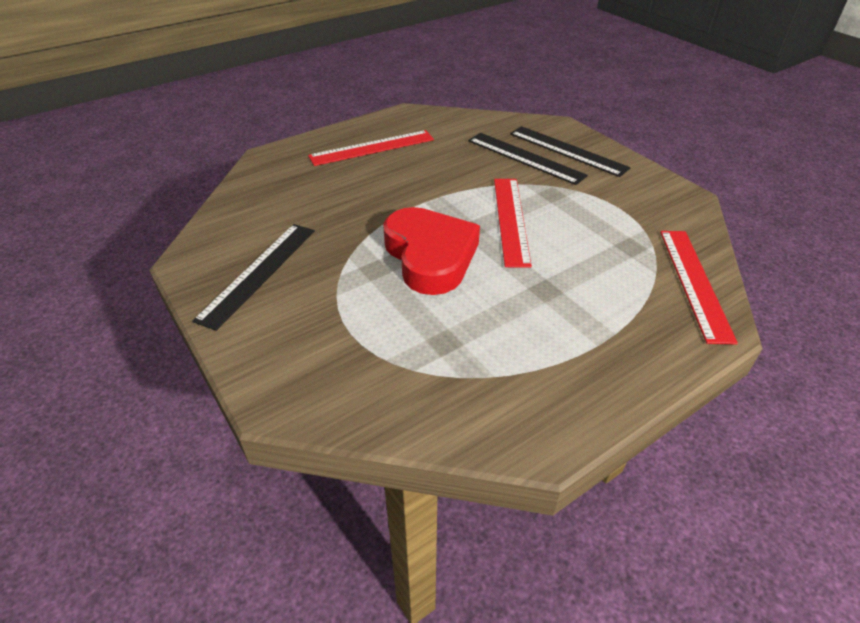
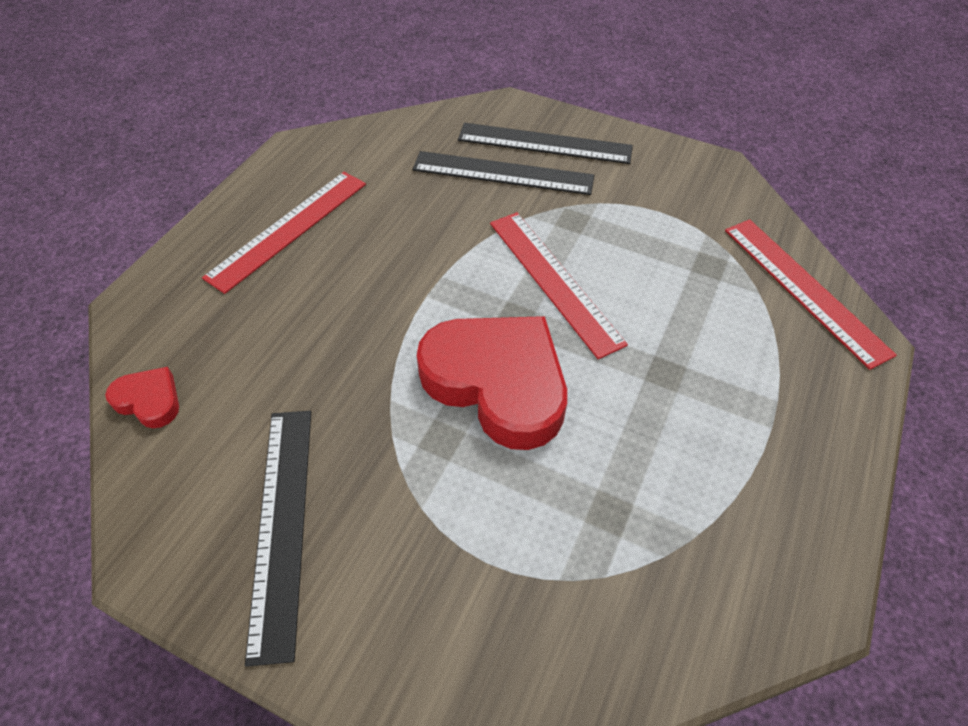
camera: 30 degrees left, 10 degrees up
(240, 198) = (149, 400): none -> red heart

